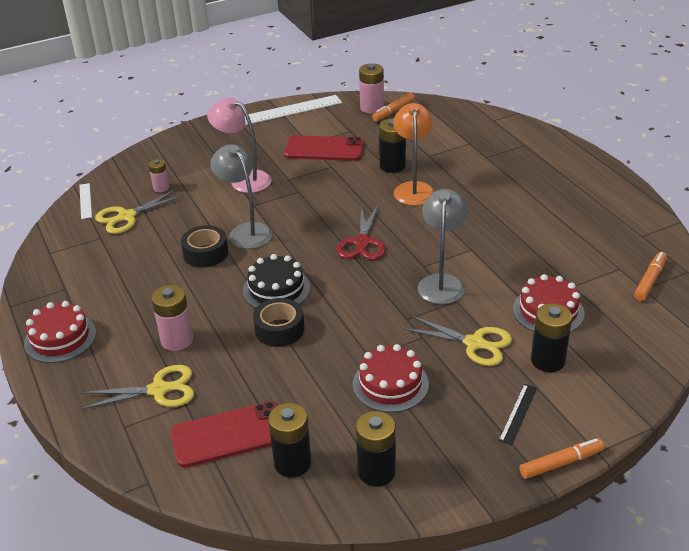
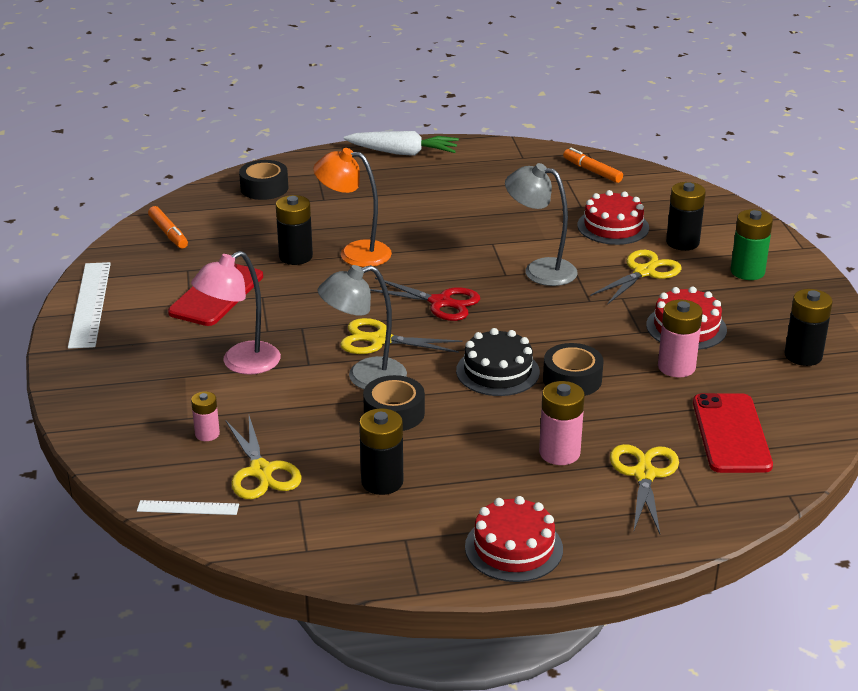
camera: 75 degrees left, 5 degrees down
(292, 463) = (781, 400): black battery -> black battery (382, 482)
(296, 227) = (380, 340): none -> yellow scissors
(372, 108) = (144, 245): pink battery -> pink battery (676, 367)
(484, 129) = (264, 188): none -> black tape
(518, 413) = (747, 272): black ruler -> green battery
(561, 463) = (812, 266): orange marker -> none
(594, 174) = (403, 153): none -> white carrot

